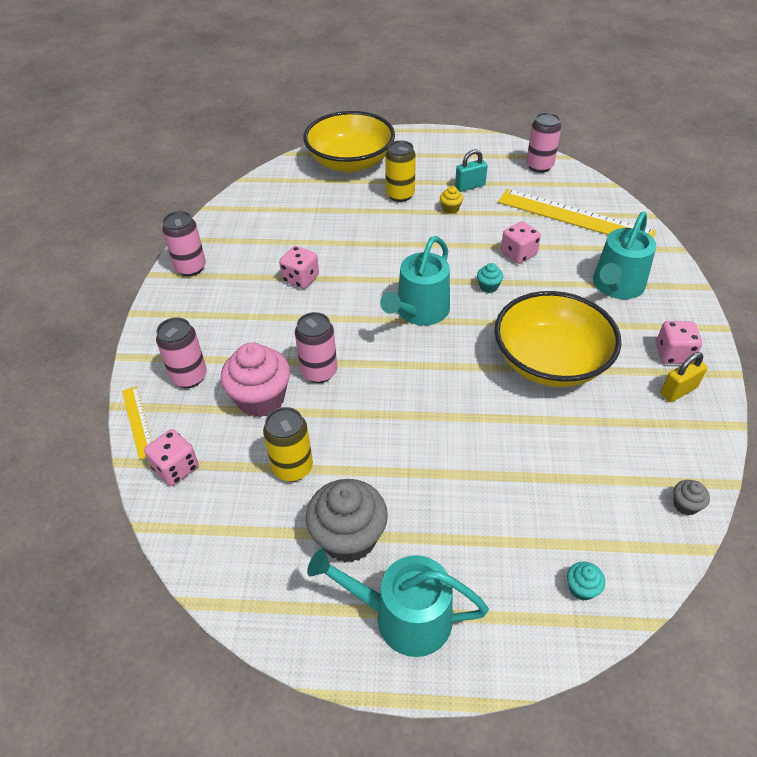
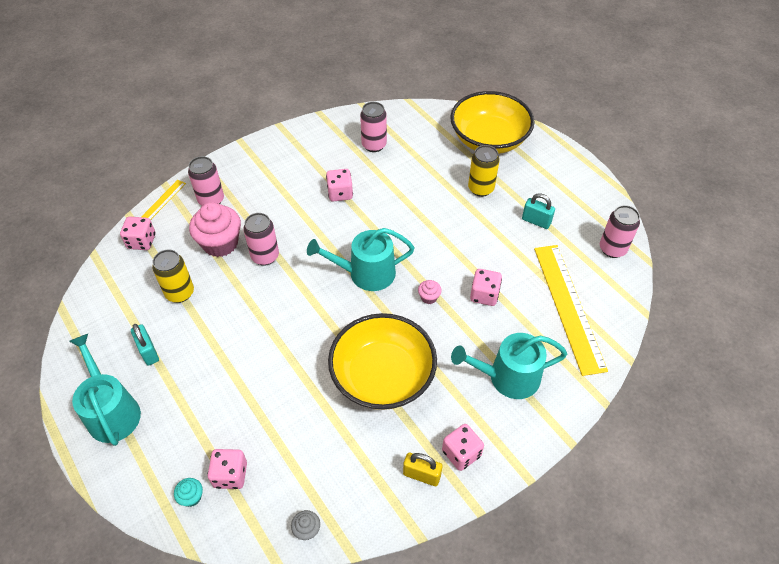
camera: 50 degrees right, 5 degrees up
(190, 268) = (300, 137): pink can -> pink can (374, 145)
(349, 537) = (148, 352): grey cupcake -> turquoise padlock
(450, 209) = (495, 226): yellow cupcake -> none
(488, 287) = (429, 297): turquoise cupcake -> pink cupcake
(577, 538) = (230, 475): none -> pink dice

